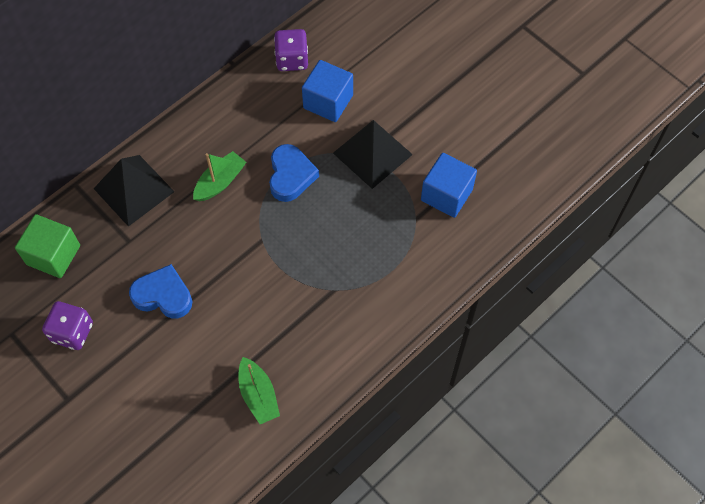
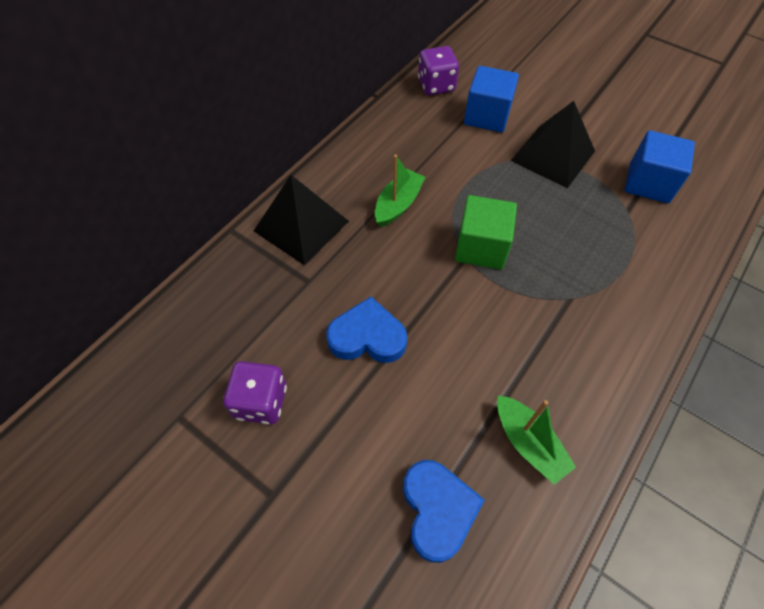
camera: 10 degrees left, 5 degrees down
(53, 255) = (219, 310): green cube -> green cube (481, 247)
(291, 176) = (474, 188): blue heart -> blue heart (437, 510)

